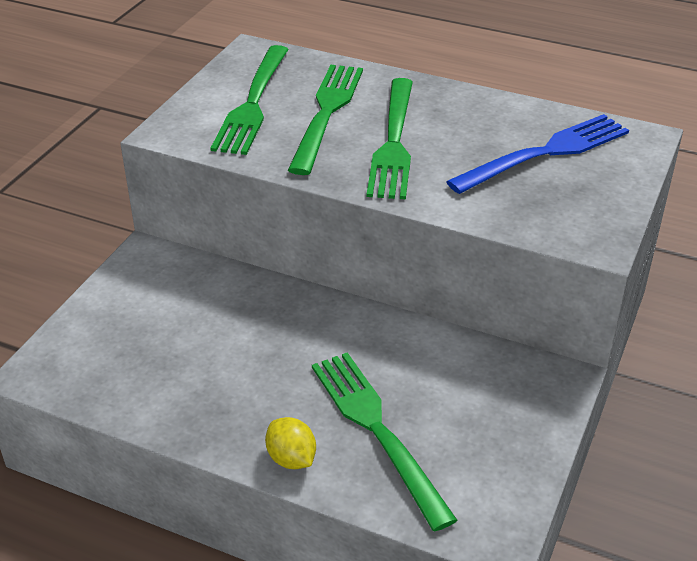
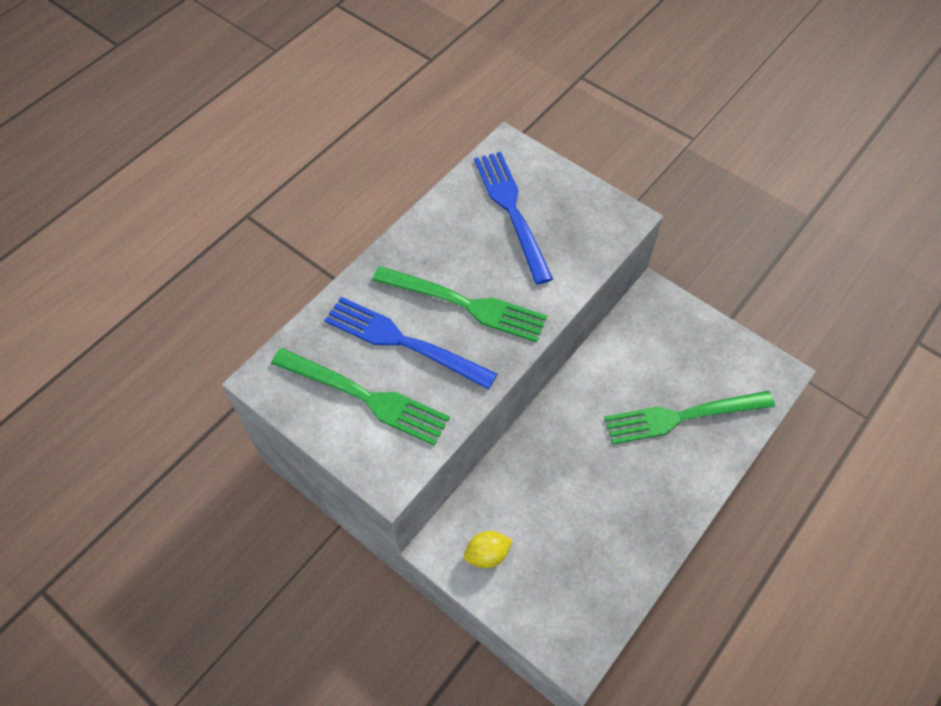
camera: 75 degrees left, 20 degrees up
(291, 459) = (700, 476): yellow lemon -> yellow lemon (487, 554)
(326, 113) = (402, 342): green fork -> blue fork

